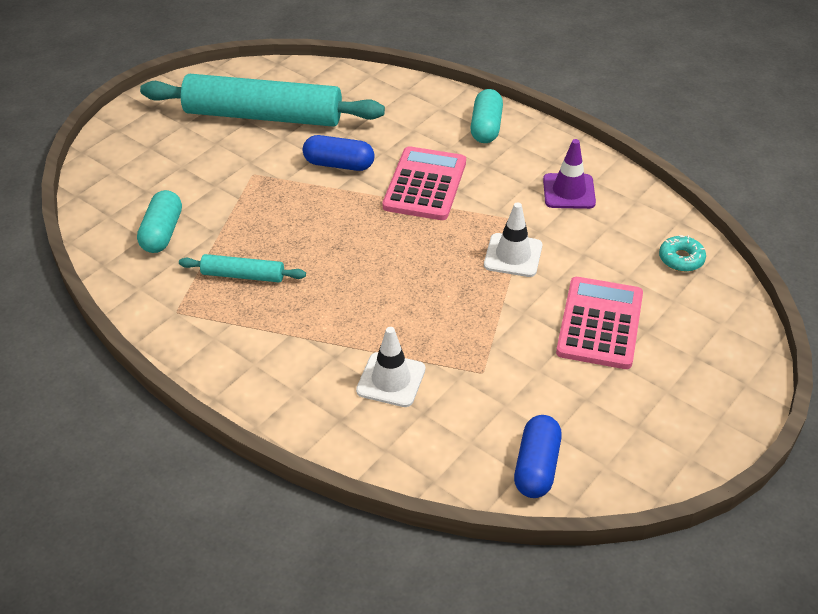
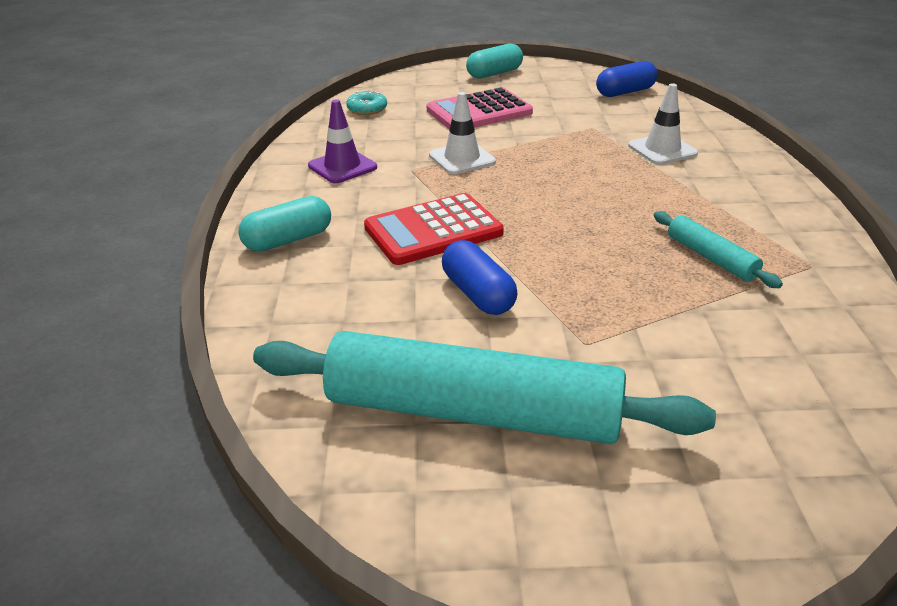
camera: 130 degrees left, 10 degrees down
(162, 233) = (770, 343): turquoise capsule -> turquoise capsule (494, 73)
(263, 116) = (472, 412): turquoise rolling pin -> turquoise rolling pin turned 45 degrees counterclockwise
(425, 184) = (433, 230): pink calculator -> red calculator

